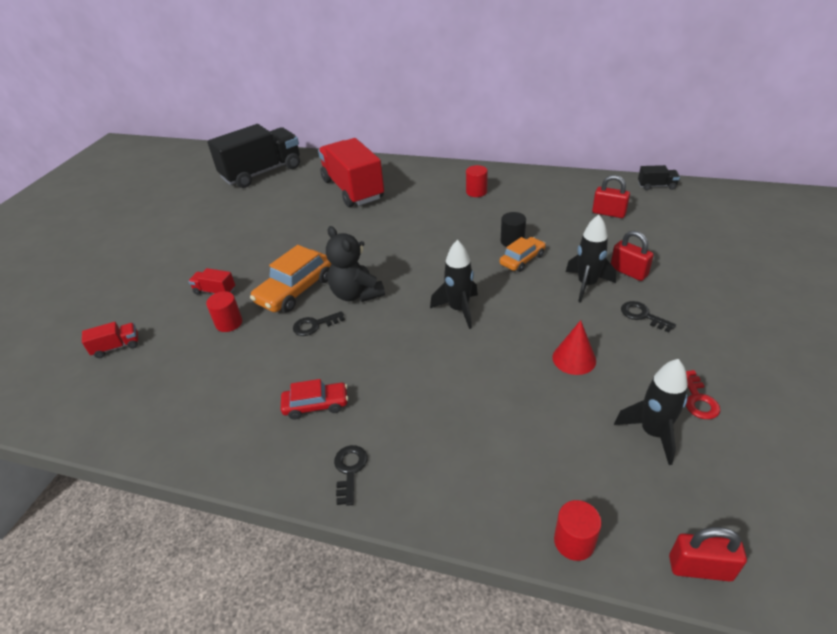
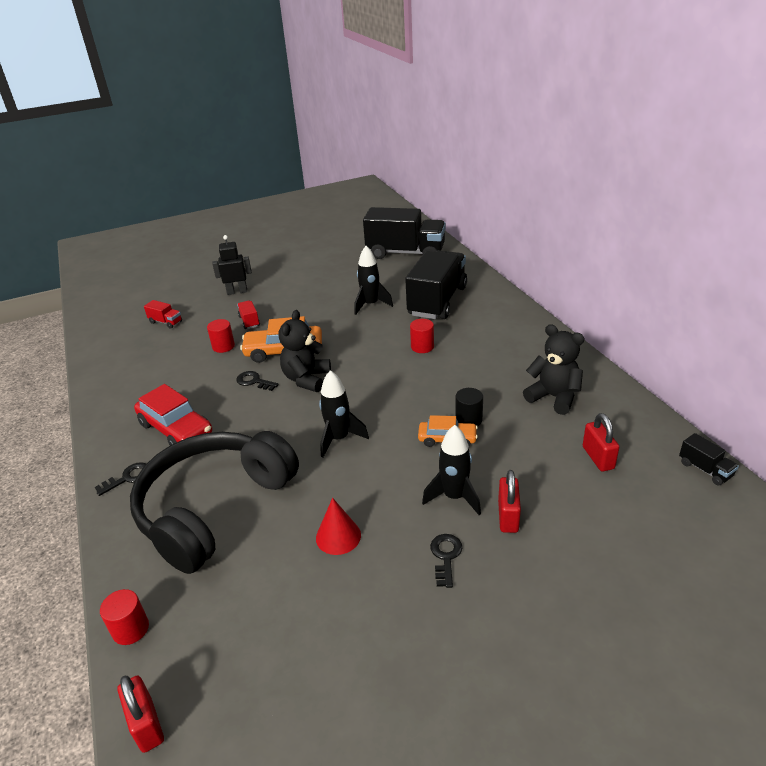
camera: 50 degrees right, 5 degrees down
(150, 279) = (237, 292): none -> black robot
(316, 405) = (176, 429): red car -> red car, size x1.66
(353, 189) = (437, 301): red truck -> black truck
(464, 420) = (214, 507): none -> black headphones
(476, 192) = (521, 361): red cylinder -> red cylinder (422, 347)
(531, 199) = (553, 397): none -> black teddy bear
(652, 433) = (283, 630): black rocket -> black rocket (370, 305)
(698, 399) = (355, 648): red key -> none

